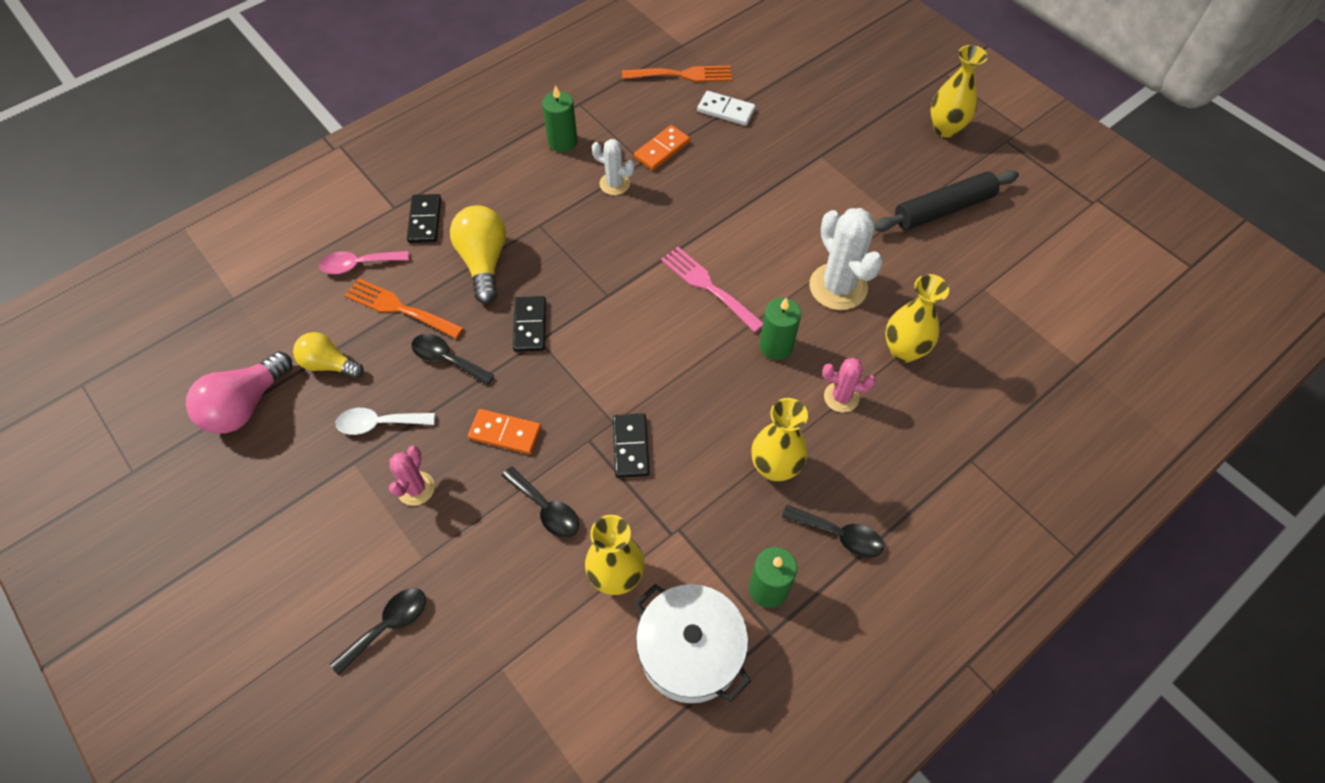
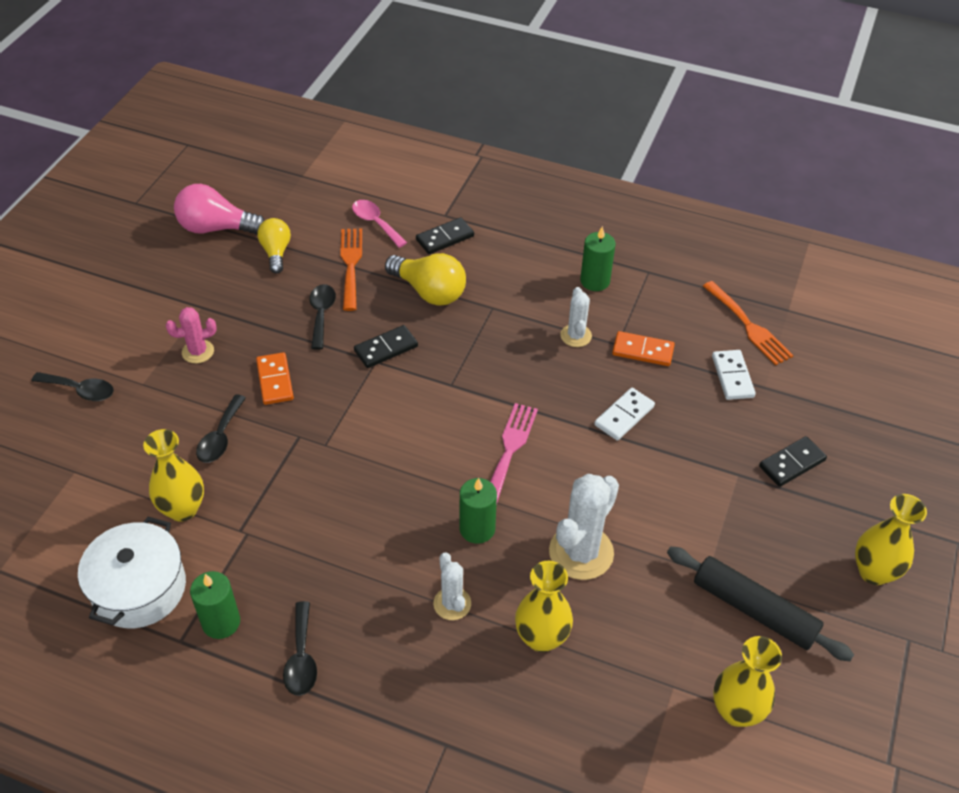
camera: 60 degrees right, 10 degrees down
(379, 423) = (241, 304): white spoon -> none
(484, 262) = (429, 291): yellow light bulb -> yellow light bulb turned 75 degrees clockwise
(631, 447) = (308, 467): black domino -> black domino (792, 463)
(721, 194) = (624, 416): none -> white domino
(775, 467) = (345, 580): yellow vase -> yellow vase (736, 711)
(841, 397) = (452, 604): pink cactus -> white cactus

